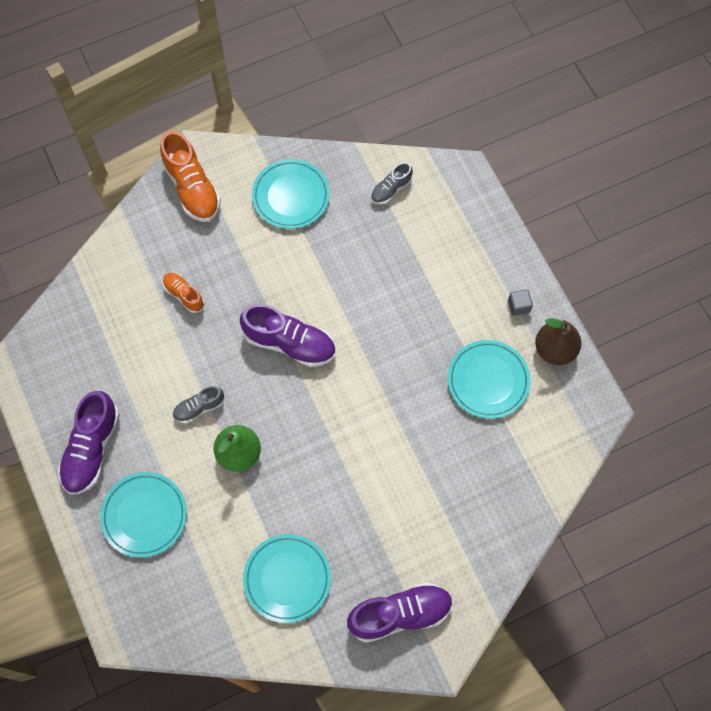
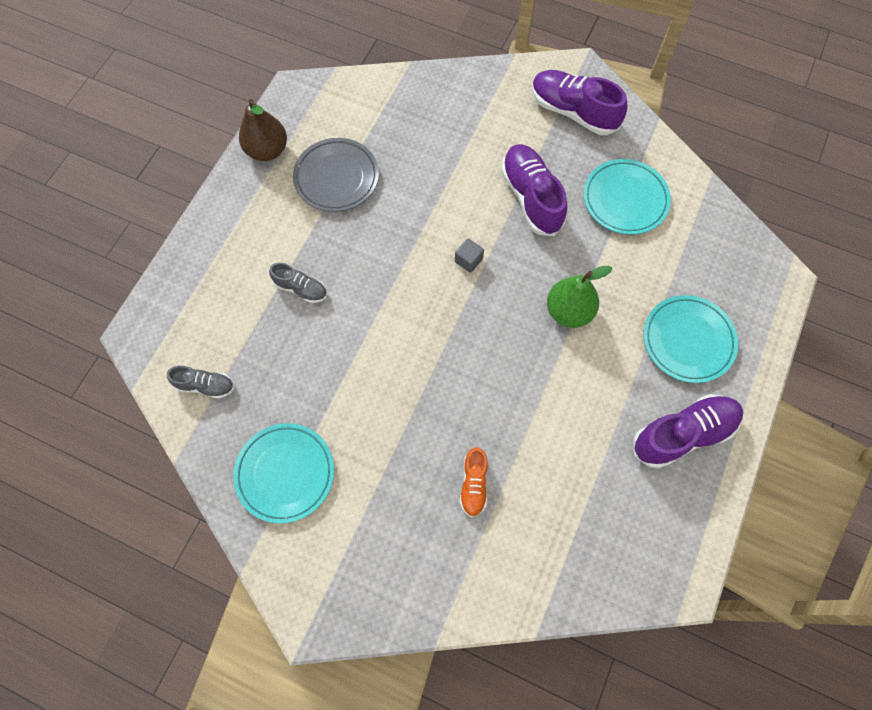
camera: 130 degrees left, 0 degrees up
(192, 188) = (353, 584): orange shoe -> none
(199, 408) = (562, 376): grey shoe -> grey shoe (301, 289)
(289, 343) = (437, 350): purple shoe -> purple shoe (531, 197)
(488, 381) = (336, 178): turquoise plate -> grey plate
(518, 306) = (247, 200): grey cube -> grey cube (468, 260)

